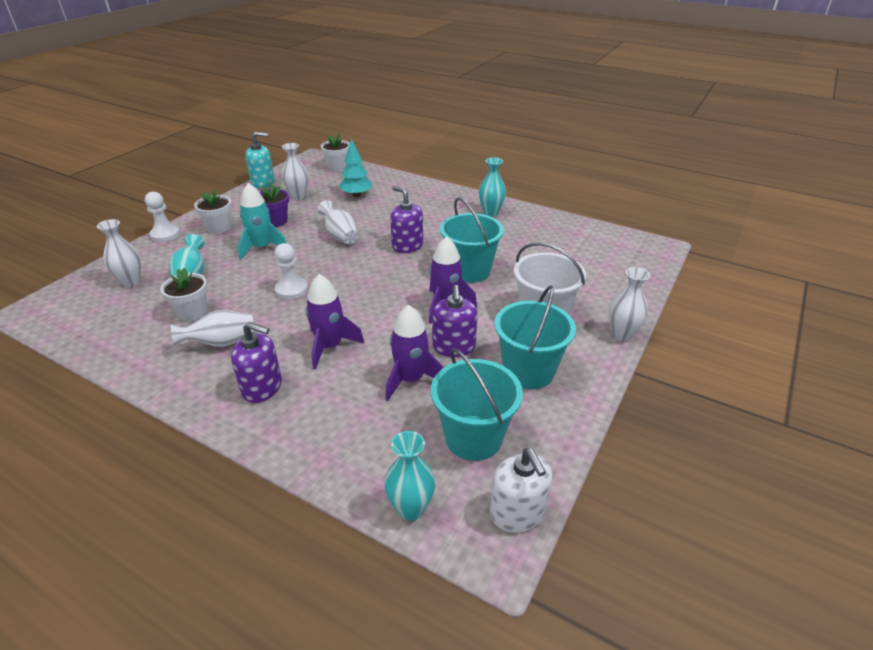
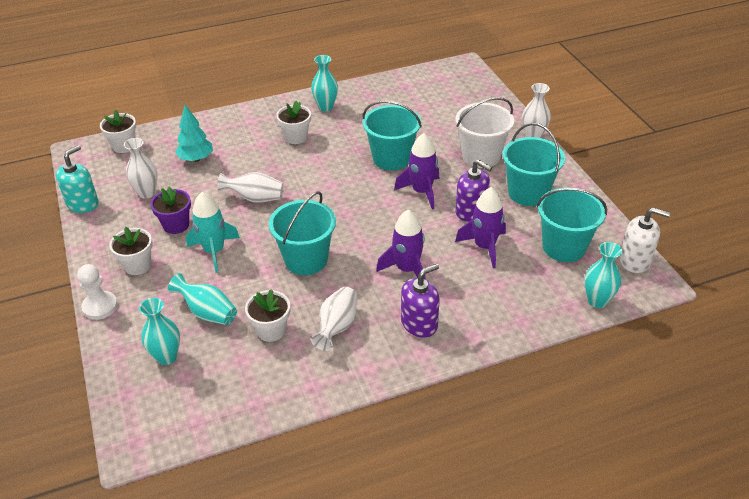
camera: 50 degrees left, 5 degrees up
(131, 282) = (166, 357): white vase -> turquoise vase
(291, 290) = (306, 259): white pawn -> turquoise bucket
(407, 246) = (319, 171): purple soap dispenser -> none
(435, 218) = (296, 137): none -> white flower pot

